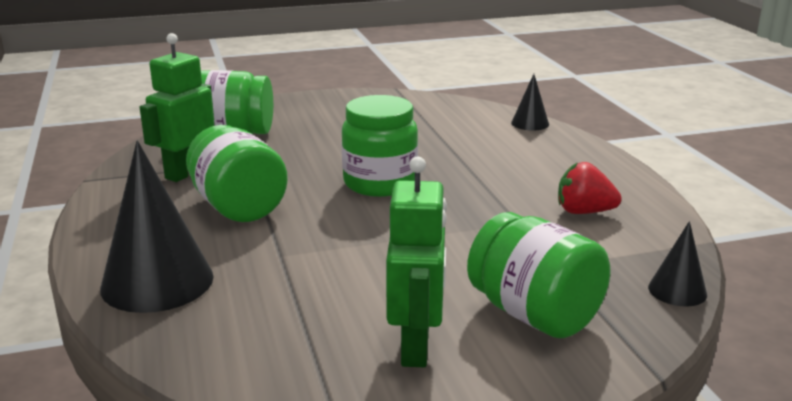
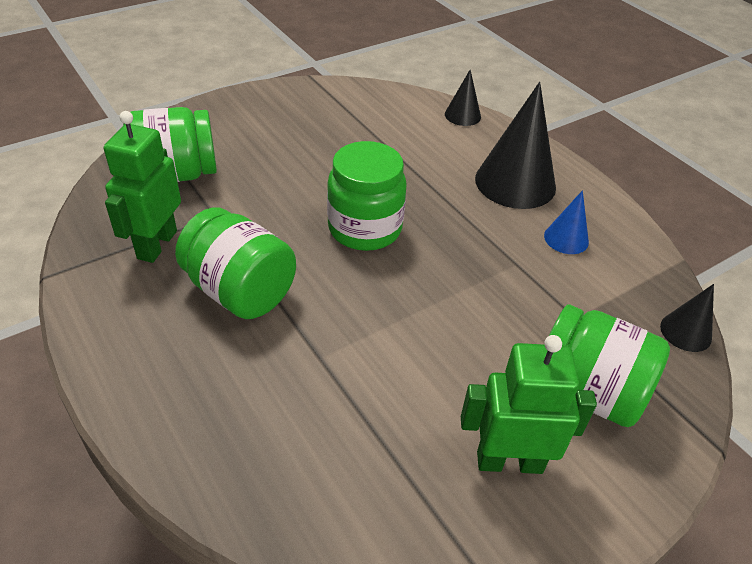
camera: 20 degrees left, 20 degrees up
(157, 282) = (214, 427): black cone -> black cone (515, 182)
(416, 347) = (509, 461): green robot -> green robot turned 75 degrees counterclockwise
(584, 212) = (566, 238): red strawberry -> blue cone

